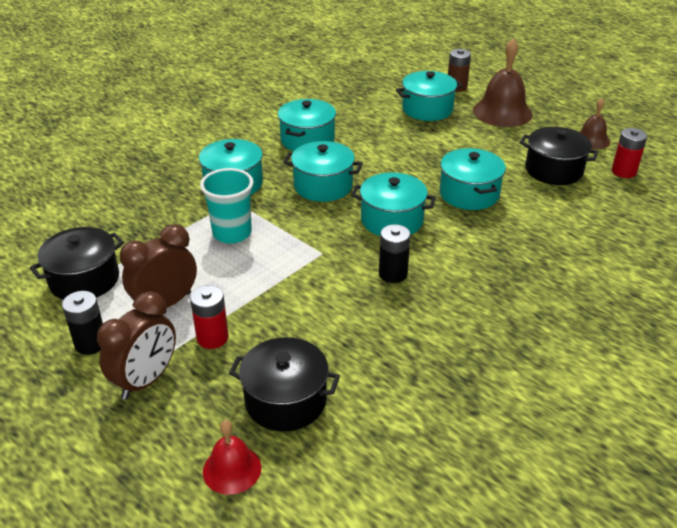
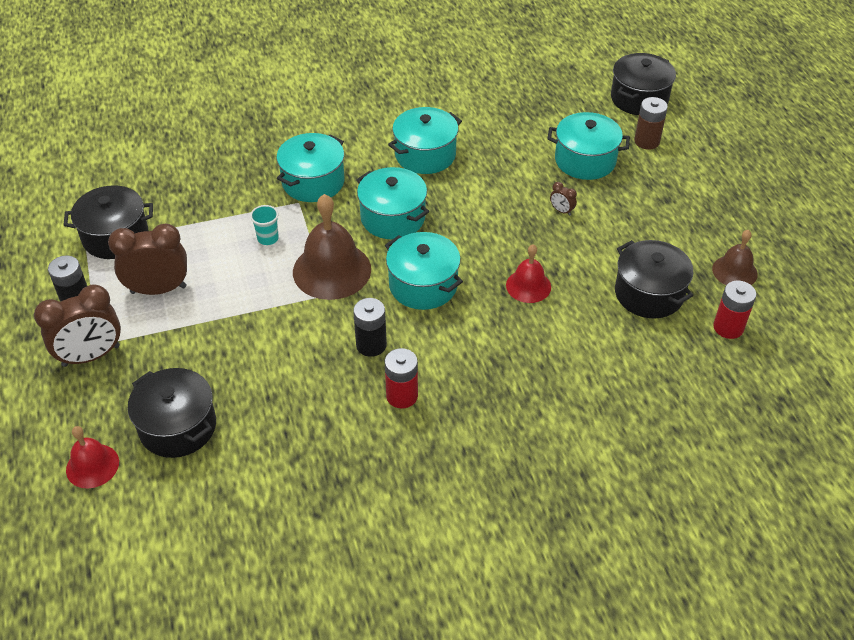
camera: 30 degrees right, 10 degrees up
(212, 338) = (169, 340): red battery -> red battery (402, 396)
(232, 233) = (268, 238): turquoise cup -> turquoise cup, size x0.53
(425, 66) = (639, 98): none -> black pot
(443, 142) = (561, 211): none -> brown clock
(469, 194) = (528, 286): turquoise pot -> red bell
(502, 112) = (666, 195): brown bell -> brown bell (332, 270)

